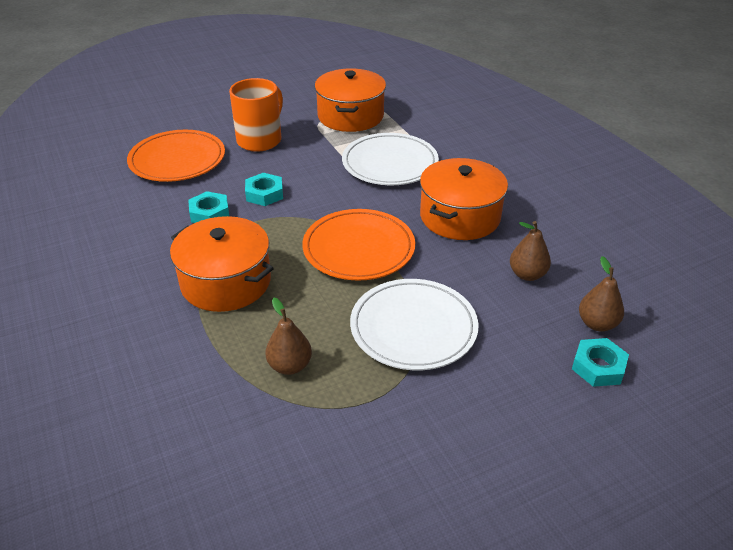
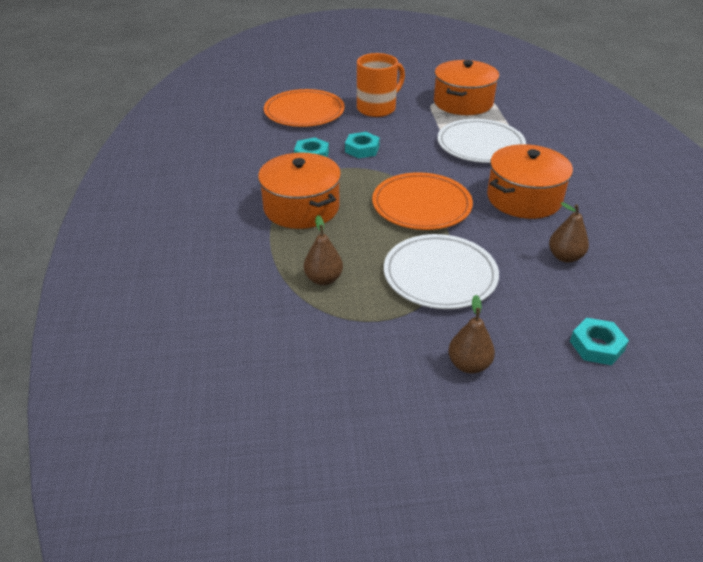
camera: 20 degrees right, 0 degrees up
(597, 324) = (613, 311): brown pear -> brown pear (469, 365)

